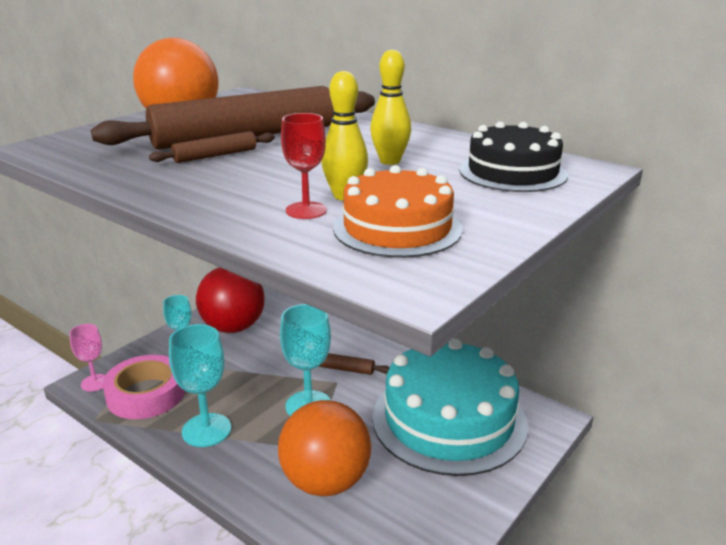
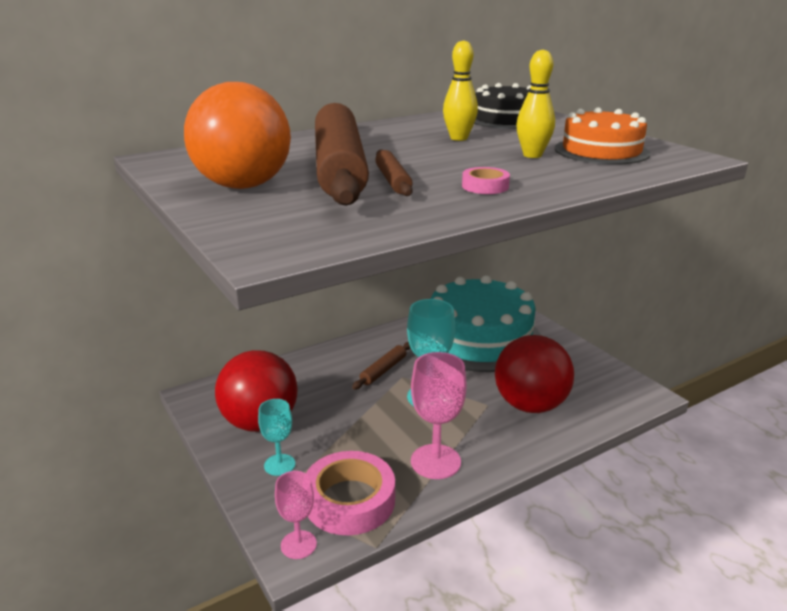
camera: 70 degrees left, 0 degrees up
(206, 430) = (435, 461): turquoise goblet -> pink goblet
(211, 186) = (485, 186): none -> pink tape
(306, 210) = (558, 166): red goblet -> none
(326, 481) = (530, 405): orange ball -> red ball

